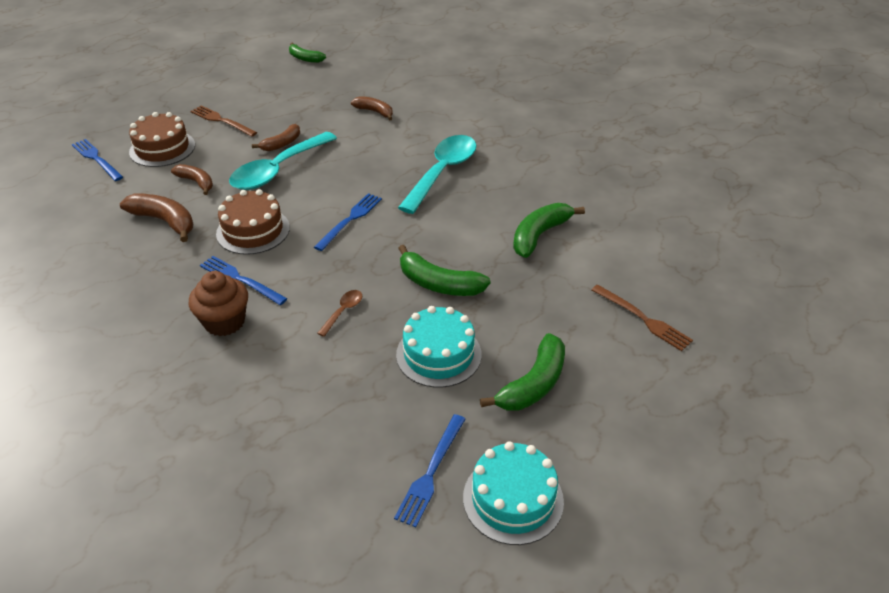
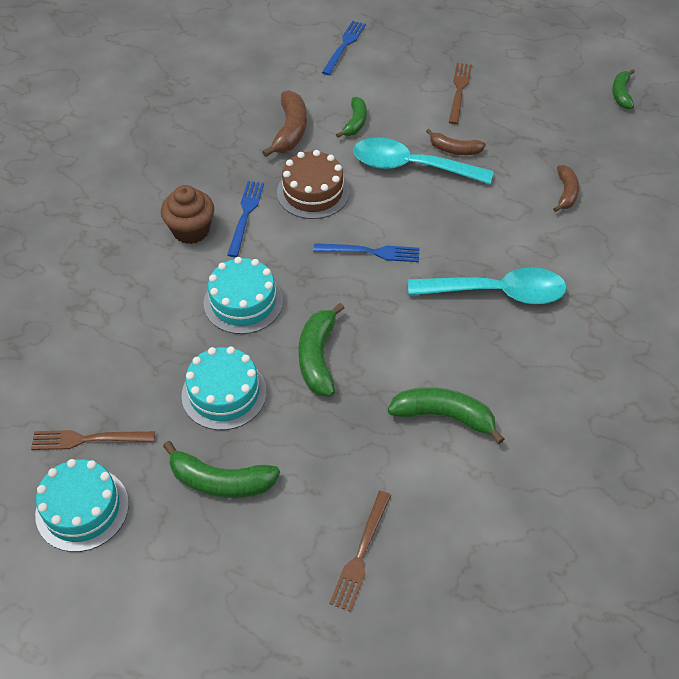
camera: 65 degrees right, 10 degrees up
(162, 148) = (388, 76): brown cake -> none
(196, 182) = (355, 122): brown banana -> green banana
(343, 311) = (243, 302): brown spoon -> turquoise cake
(431, 472) = (88, 439): blue fork -> brown fork

